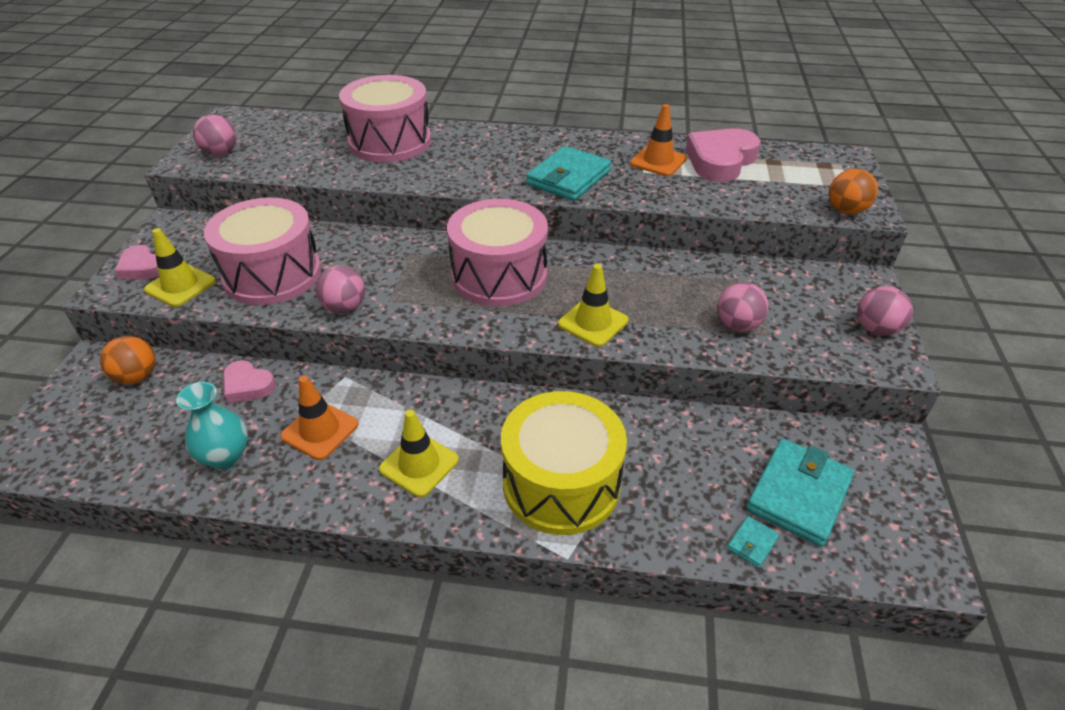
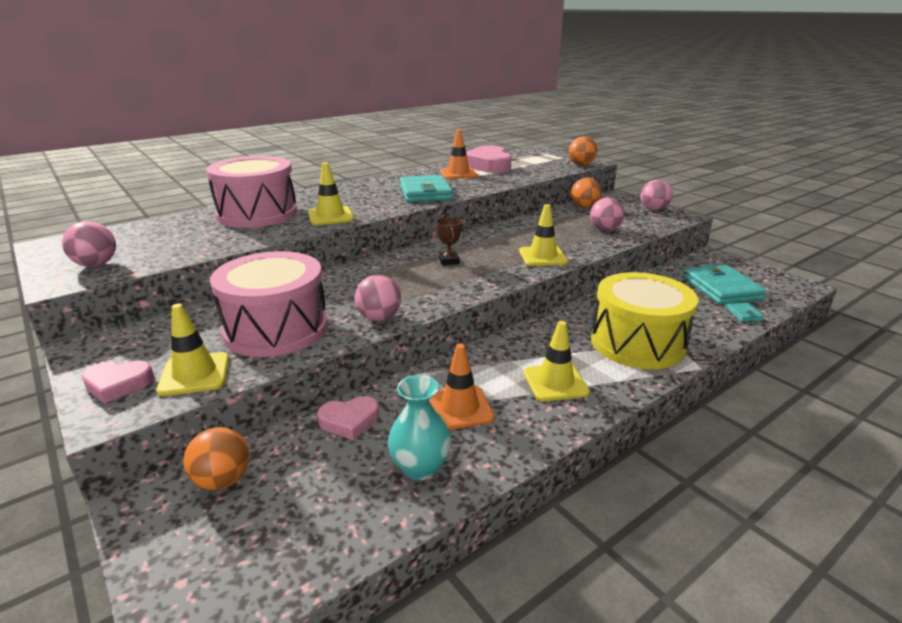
camera: 45 degrees left, 15 degrees down
(434, 173) = (330, 216): none -> yellow traffic cone
(499, 275) = (449, 261): pink drum -> brown trophy
(784, 276) = (584, 207): none -> orange ball

